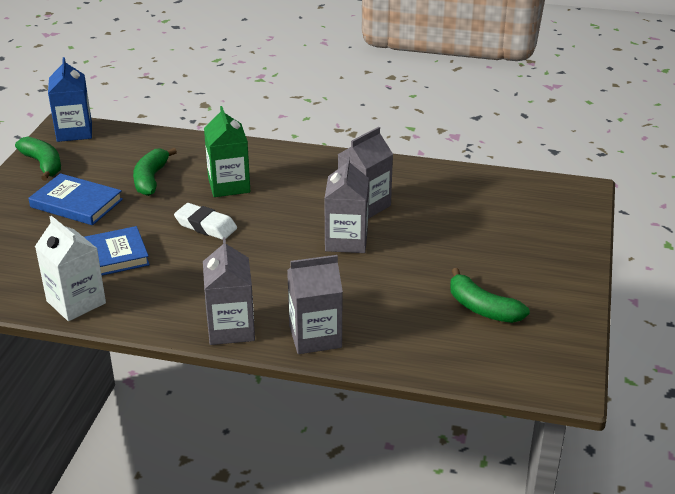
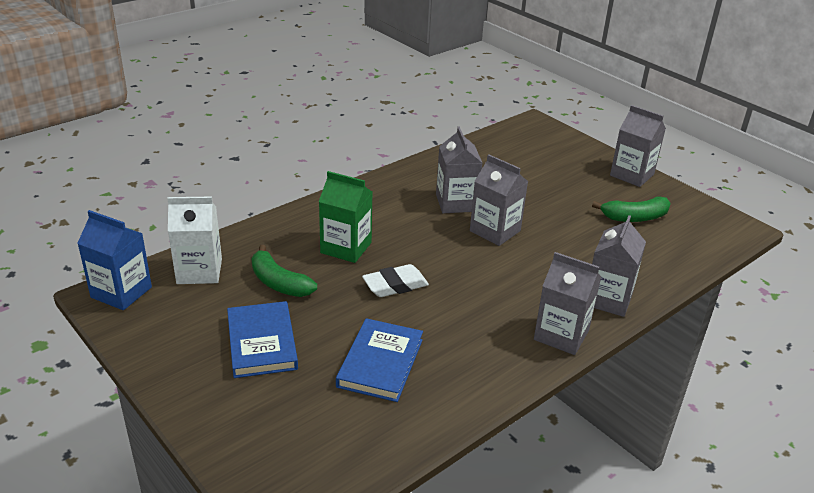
camera: 55 degrees left, 0 degrees up
(43, 164) = (156, 336): green banana -> none
(76, 203) = (262, 343): blue book -> blue book turned 75 degrees counterclockwise
(76, 302) = (436, 408): white carton -> white carton (199, 271)
(567, 280) = (632, 175): none -> grey carton

